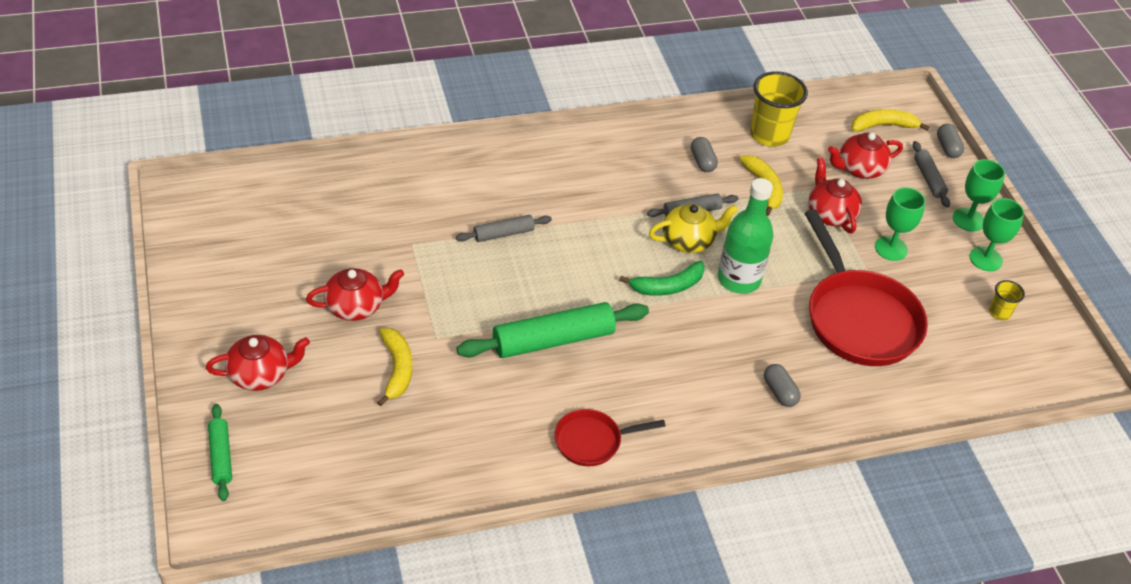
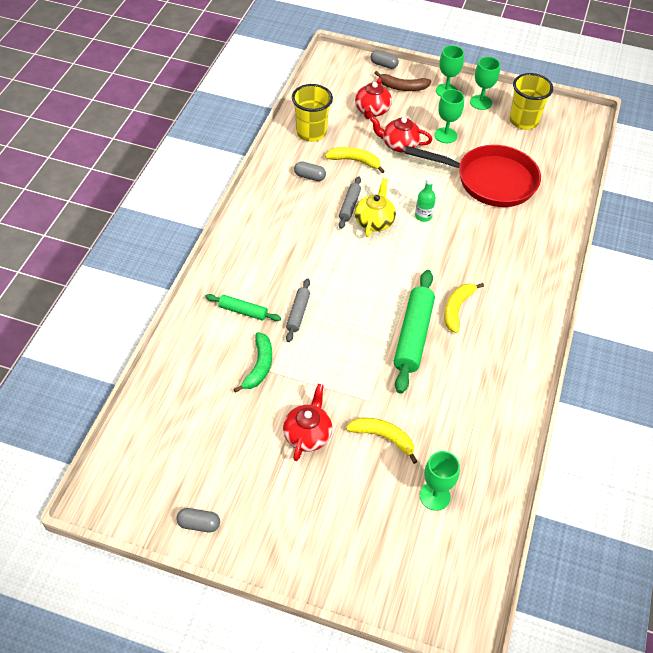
camera: 55 degrees left, 5 degrees up
(221, 456) = (399, 589): green rolling pin -> green rolling pin (243, 311)
(260, 375) = (335, 527): red teapot -> none
(353, 442) = (435, 496): none -> green goblet
(592, 441) = (509, 359): red pan -> none
(668, 286) = (406, 253): green banana -> green banana (259, 366)
(739, 279) = (423, 216): green bottle -> green bottle, size x0.54
(779, 392) = (524, 247): grey capsule -> grey capsule (199, 524)
(883, 125) = (344, 80): yellow banana -> yellow banana (457, 309)
(928, 179) = (402, 87): grey rolling pin -> brown banana
(999, 313) = (523, 121): yellow cup -> yellow cup, size x2.01

